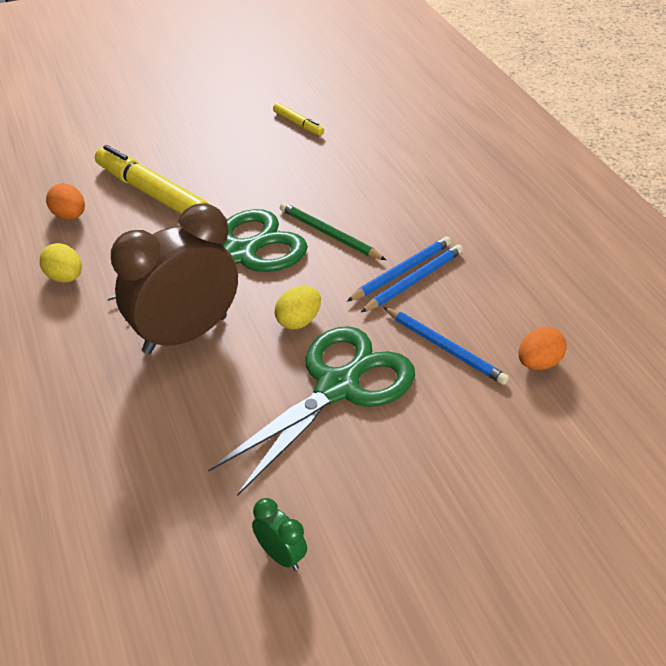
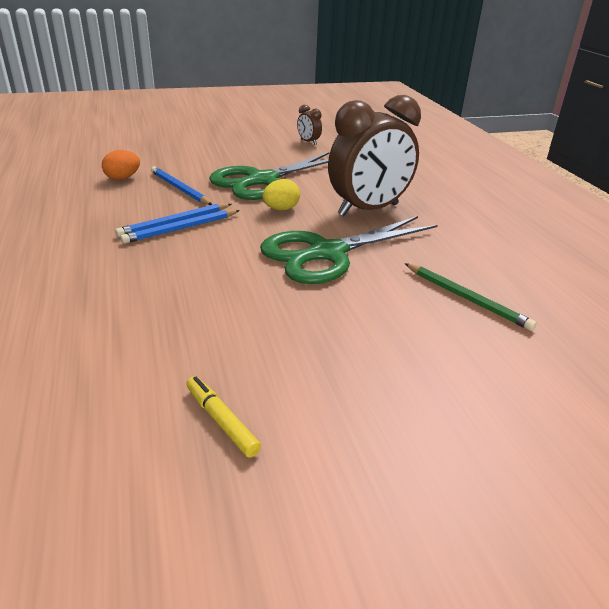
camera: 175 degrees left, 10 degrees down
(65, 277) = (486, 251): yellow egg -> none
(69, 216) = (521, 305): orange egg -> none
(152, 194) = (434, 321): yellow marker -> none
(280, 555) = (308, 142): green clock -> brown clock
(329, 234) = (234, 261): green pencil -> green pencil (466, 298)

